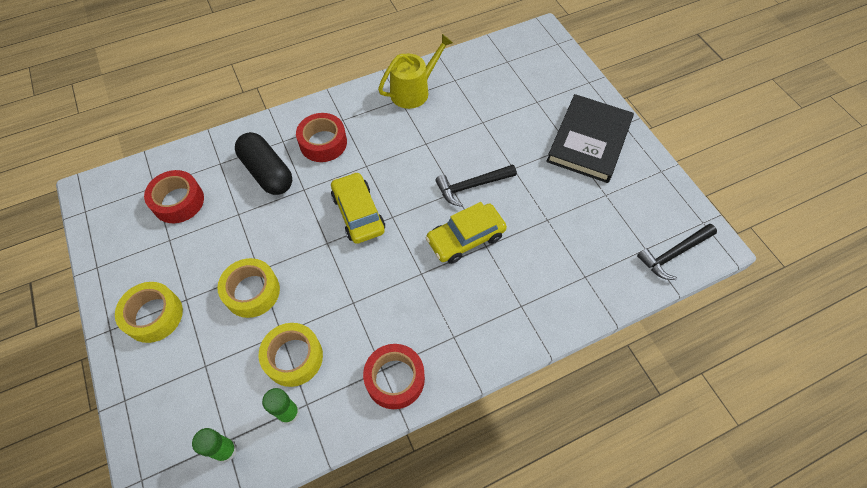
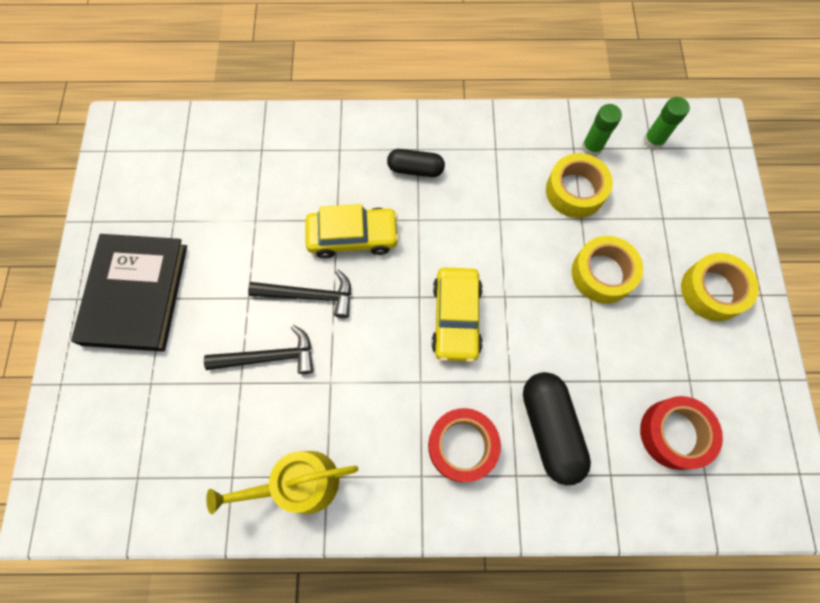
camera: 155 degrees left, 10 degrees up
(395, 379) = (487, 136): red tape -> none
(445, 316) = (415, 169): none -> black capsule
(589, 141) = (135, 294): black book -> black book turned 45 degrees counterclockwise
(674, 254) = (162, 134): black hammer -> black hammer (269, 357)

